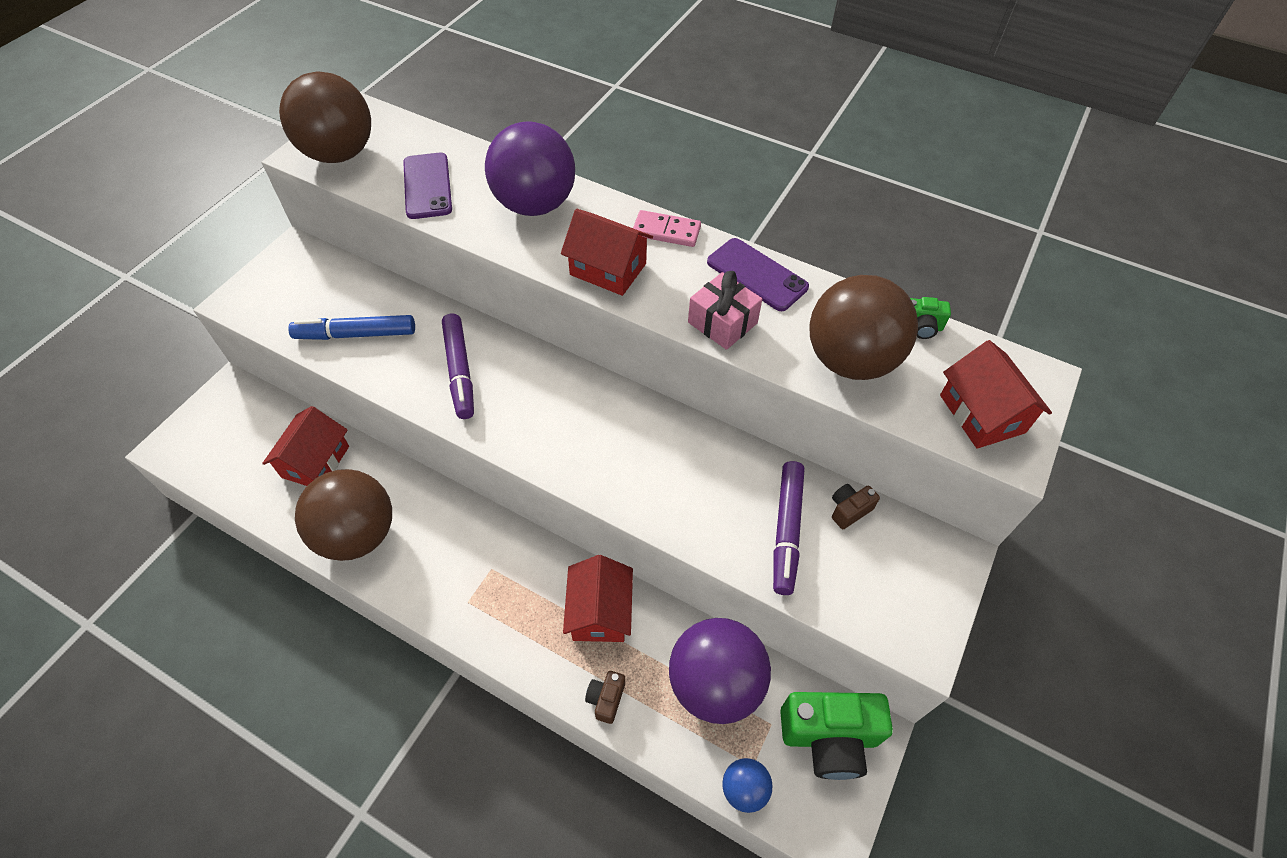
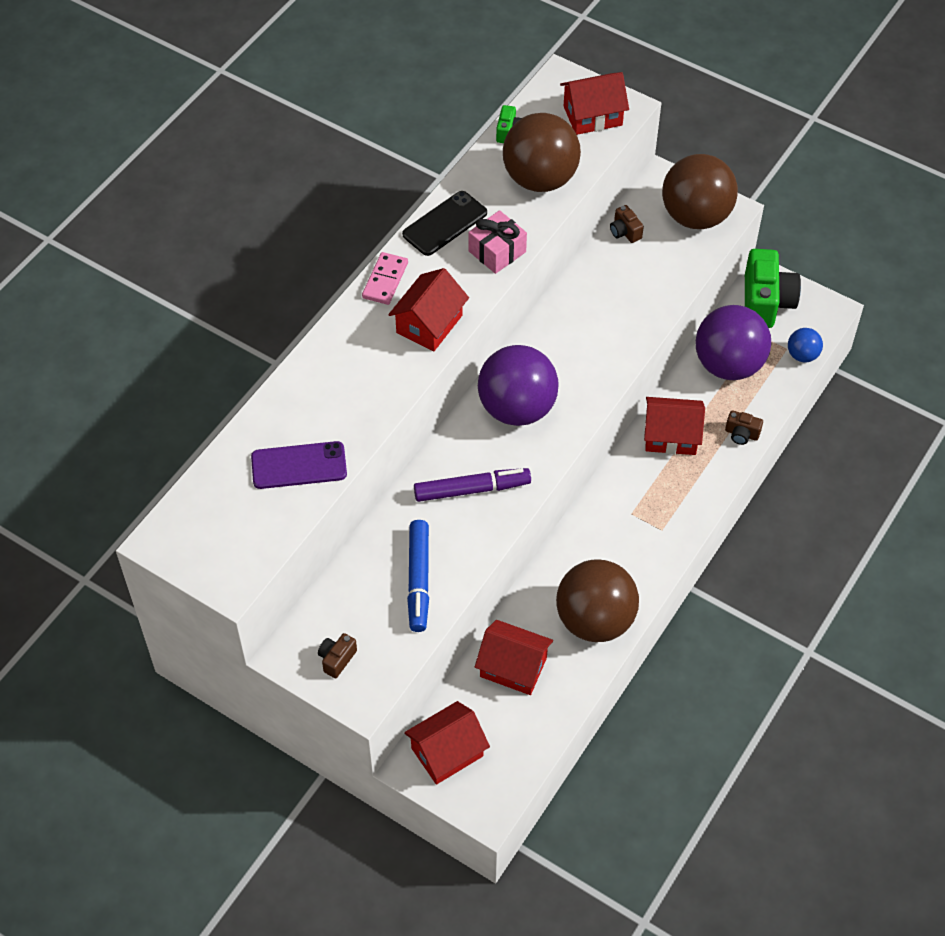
camera: 85 degrees left, 0 degrees up
(236, 413) = (447, 752): none -> red house
(281, 282) = (337, 659): none -> brown camera
(339, 154) = (235, 549): brown ball -> brown ball (695, 216)
(535, 205) = (337, 377): purple ball -> purple ball (517, 408)
(756, 275) = (445, 224): purple phone -> black phone
(786, 531) = (642, 271): purple marker -> none

